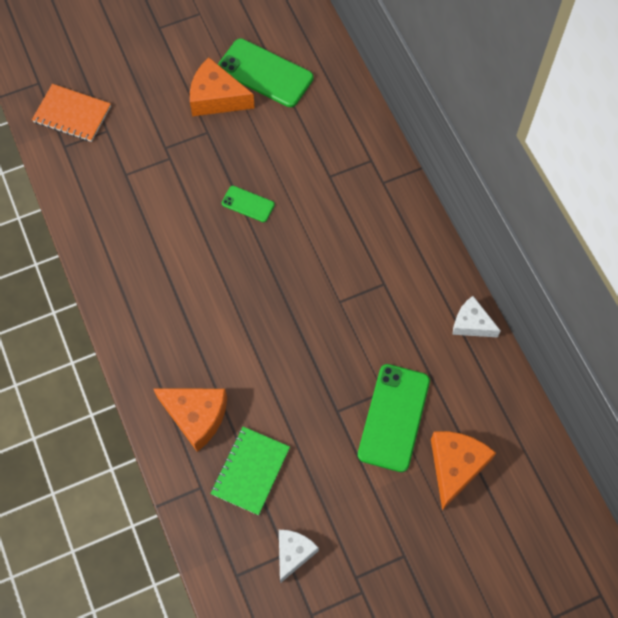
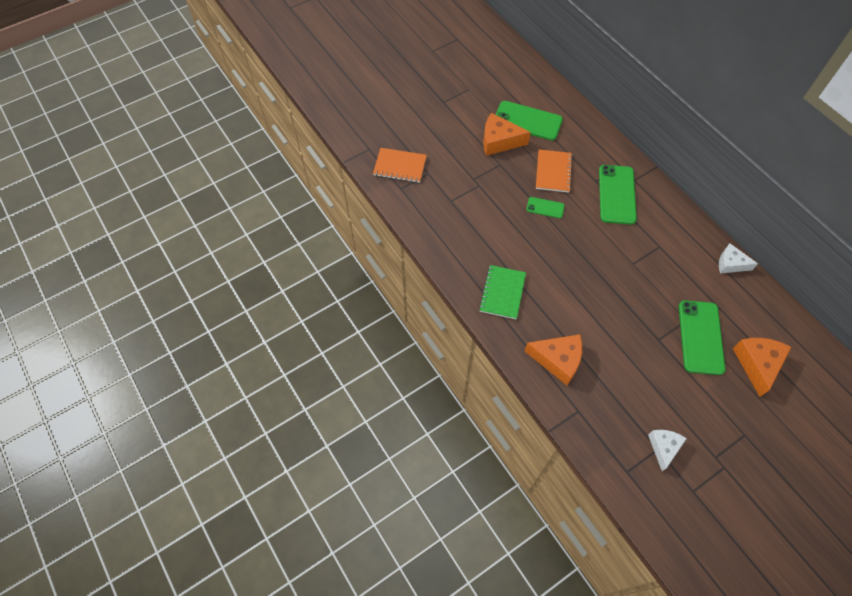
camera: 10 degrees left, 5 degrees down
(250, 471) = (611, 393): green notebook -> green notebook (502, 293)
(276, 154) = (553, 172): none -> orange notebook
(351, 200) = (616, 194): none -> green phone

